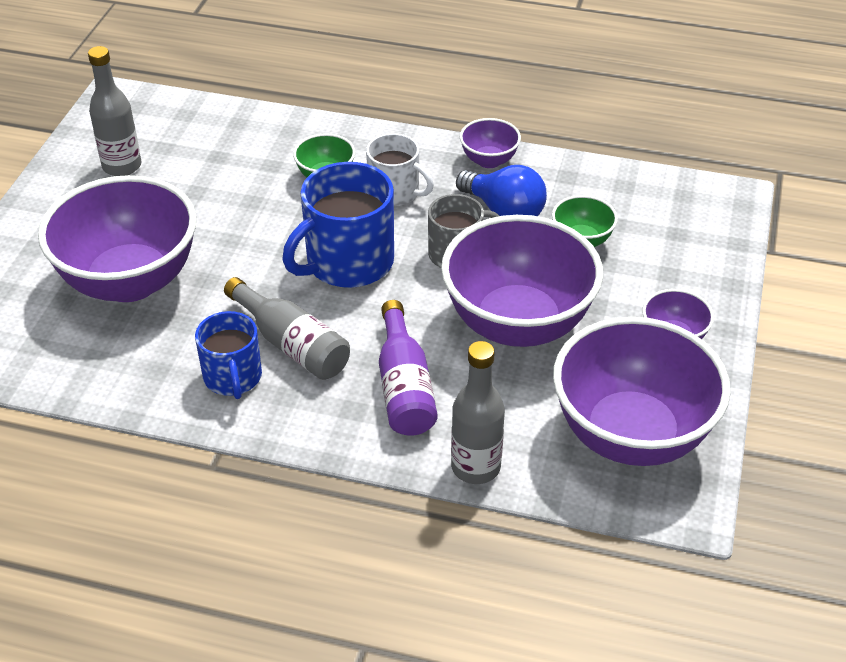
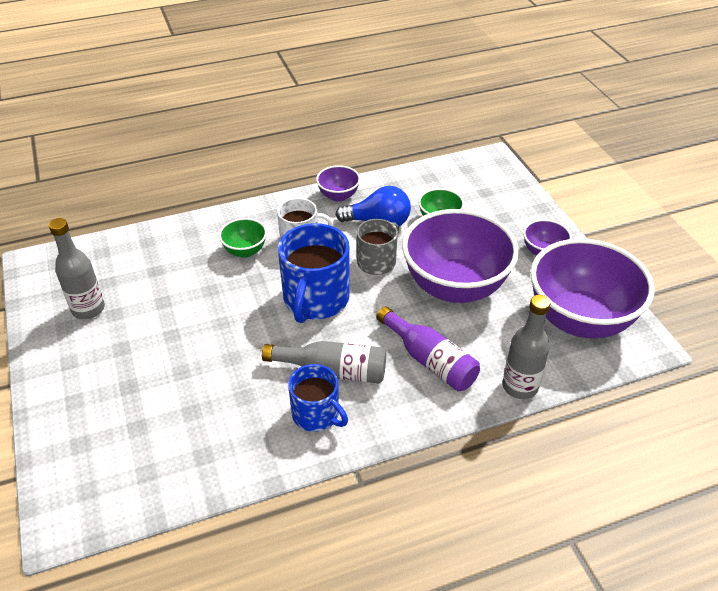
camera: 35 degrees left, 0 degrees up
(130, 281) = (176, 387): purple bowl -> none

